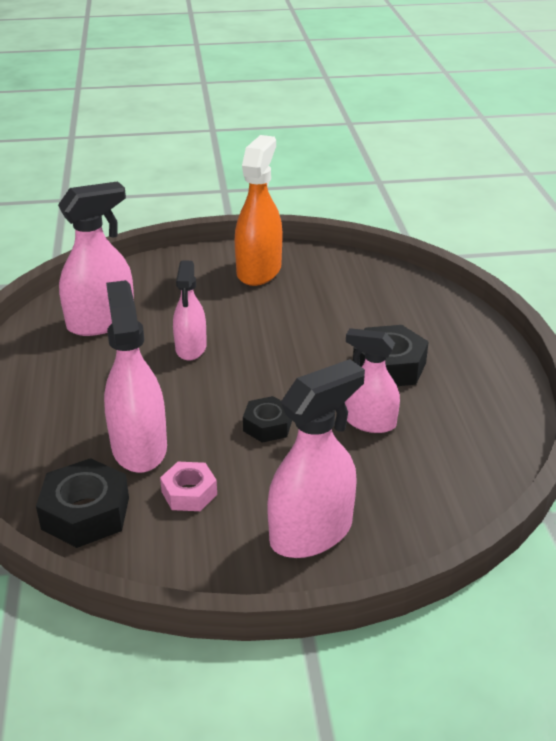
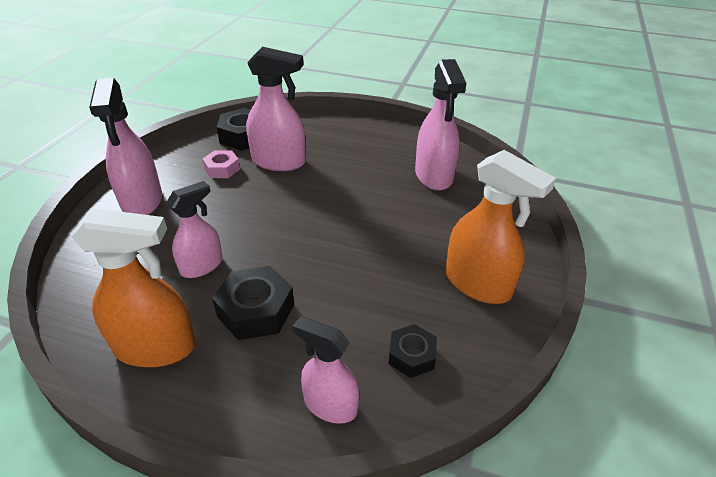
camera: 115 degrees right, 5 degrees up
(191, 348) = (369, 207): pink spray bottle -> pink spray bottle (330, 405)
(267, 425) = (248, 215): black nut -> black nut (411, 356)
(476, 402) = (155, 347): none -> orange spray bottle

